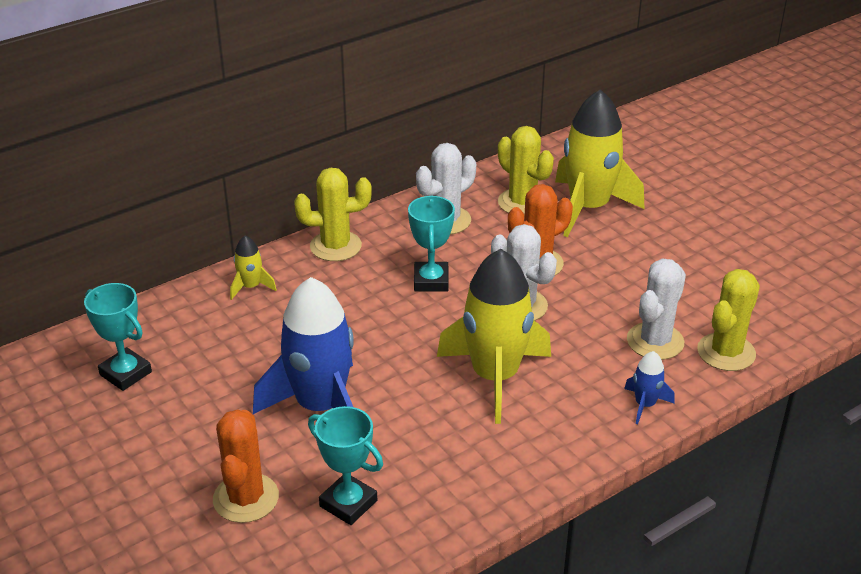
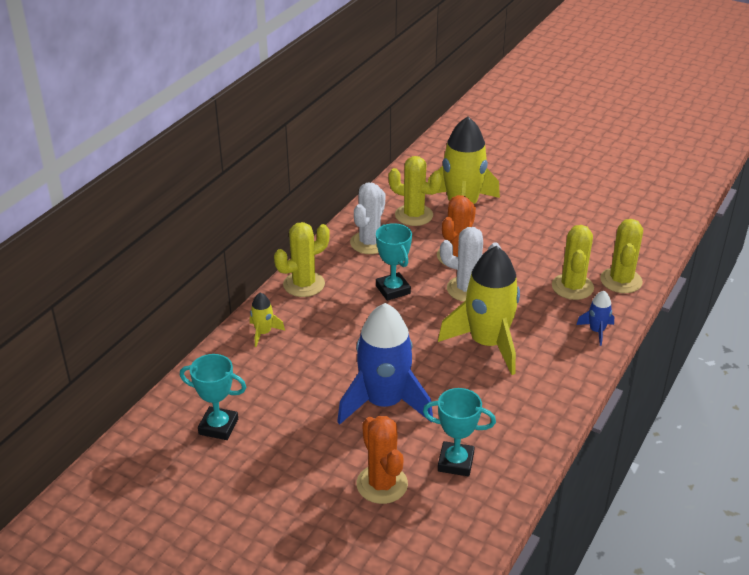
camera: 25 degrees left, 0 degrees up
(655, 341) = (572, 287): white cactus -> yellow cactus

